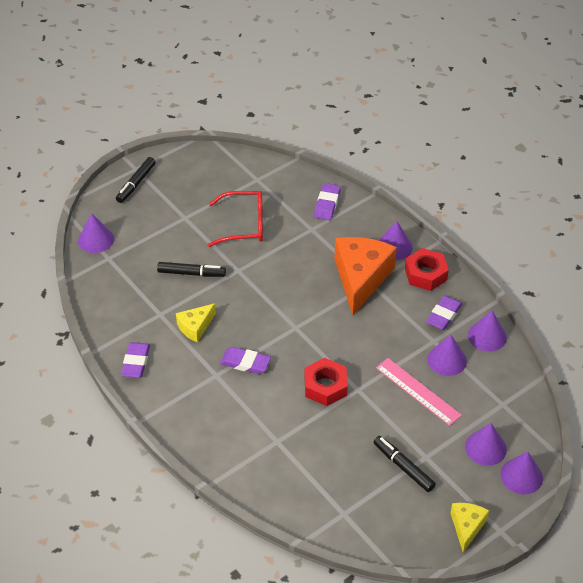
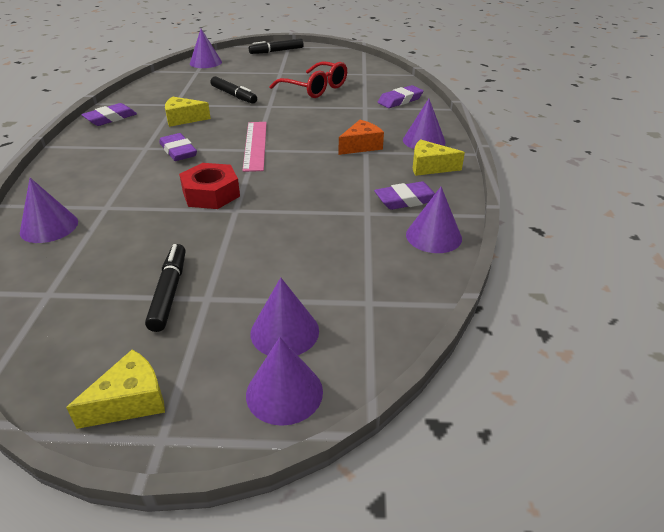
camera: 40 degrees right, 10 degrees down
(361, 278) = (361, 146): orange cheese -> orange cheese, size x0.51
(418, 391) = (289, 240): pink ruler -> pink ruler (255, 145)
(426, 274) = (429, 167): red nut -> yellow cheese
(447, 360) = (358, 233): purple cone -> purple cone (49, 227)

